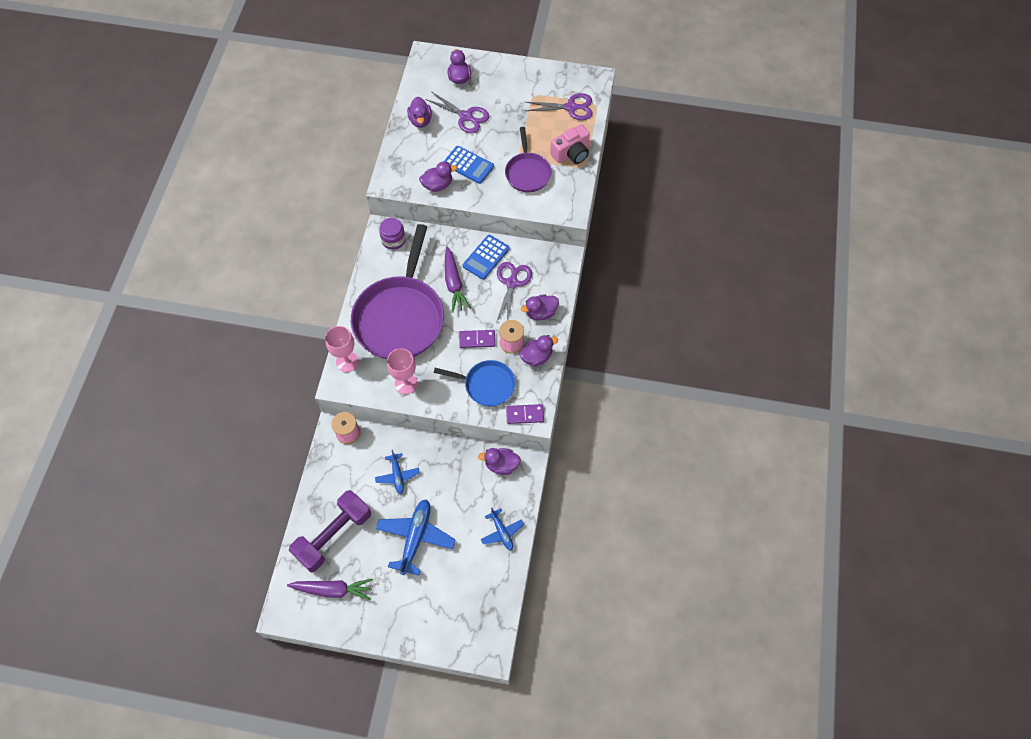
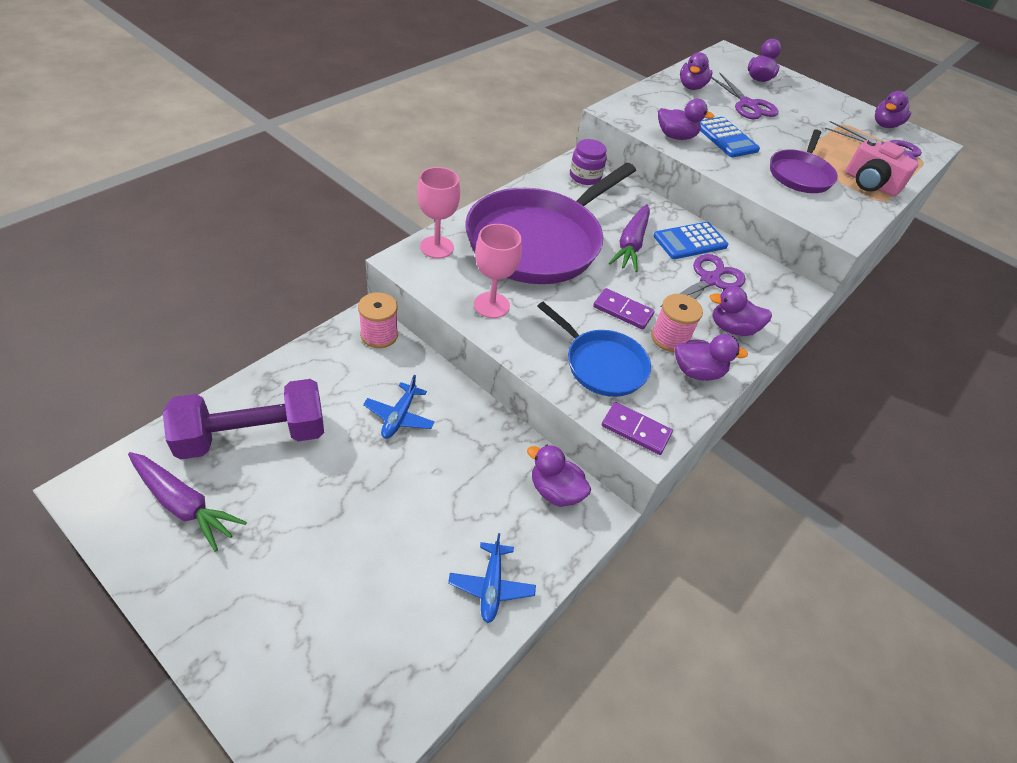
camera: 25 degrees right, 15 degrees down
(415, 537) = (358, 510): blue plane -> none
(560, 79) = (885, 125): none -> purple duck
(571, 153) = (870, 184): pink camera -> pink camera turned 45 degrees clockwise

